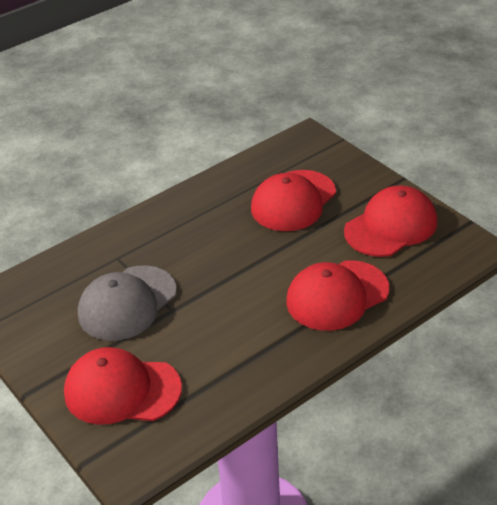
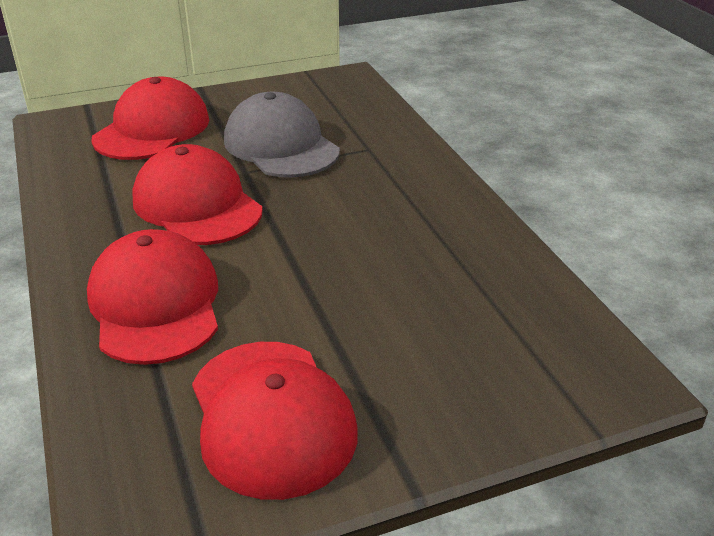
camera: 105 degrees right, 5 degrees down
(293, 201) = (412, 313): red cap -> red cap (197, 205)

